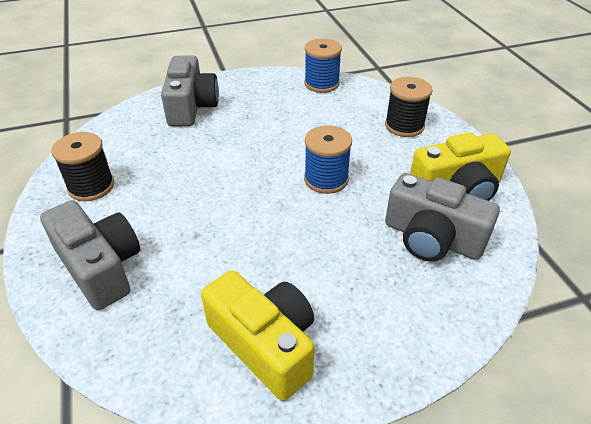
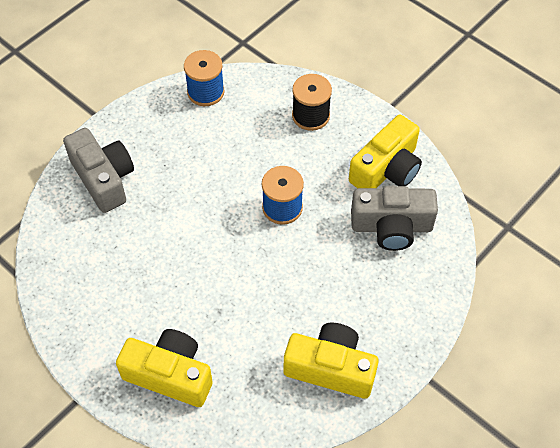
camera: 30 degrees left, 15 degrees up
(91, 186) = (93, 310): black spool -> none
(100, 267) = (170, 375): grey camera -> yellow camera

